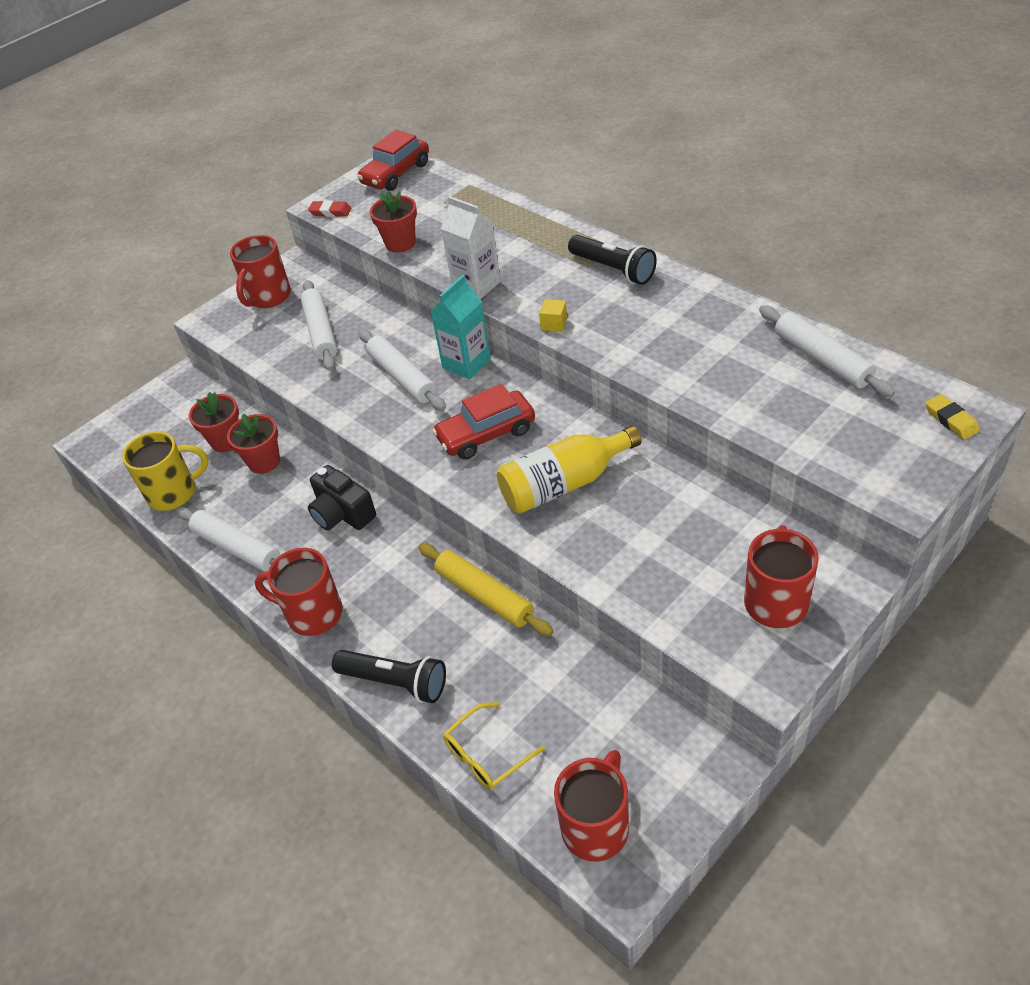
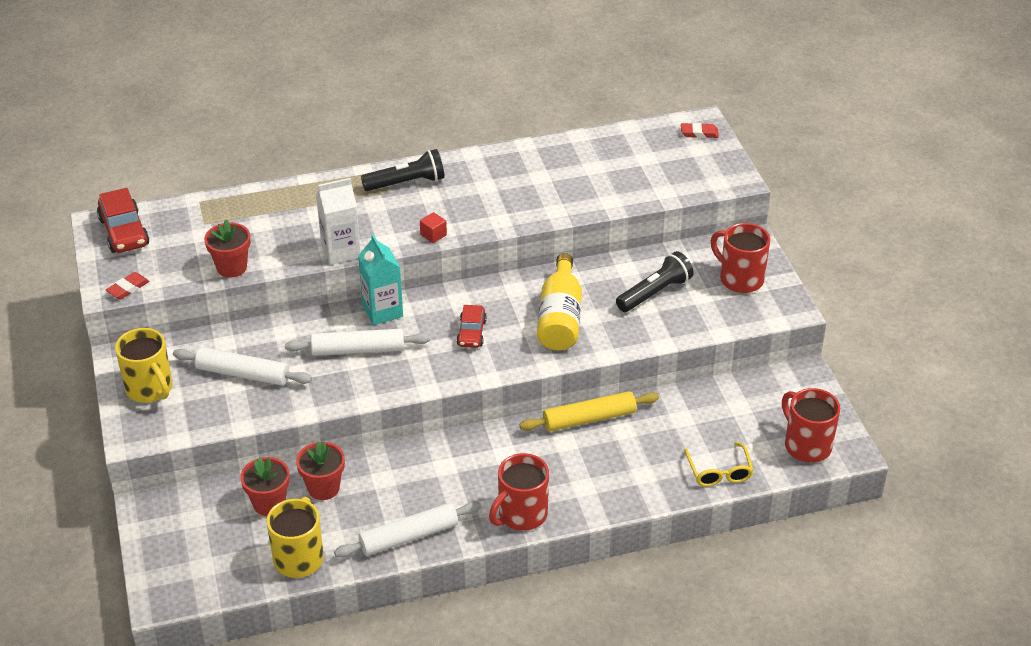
camera: 65 degrees left, 5 degrees down
(268, 297) = (150, 389): red mug -> yellow mug
(342, 514) = (434, 462): black camera -> none
(395, 682) = (624, 493): black flashlight -> black flashlight (655, 293)
(486, 434) = (471, 333): red car -> red car, size x0.64
(554, 324) = (433, 235): yellow cube -> red cube
(822, 359) = (600, 148): white rolling pin -> none
(951, 420) = (699, 133): yellow eraser -> red eraser

